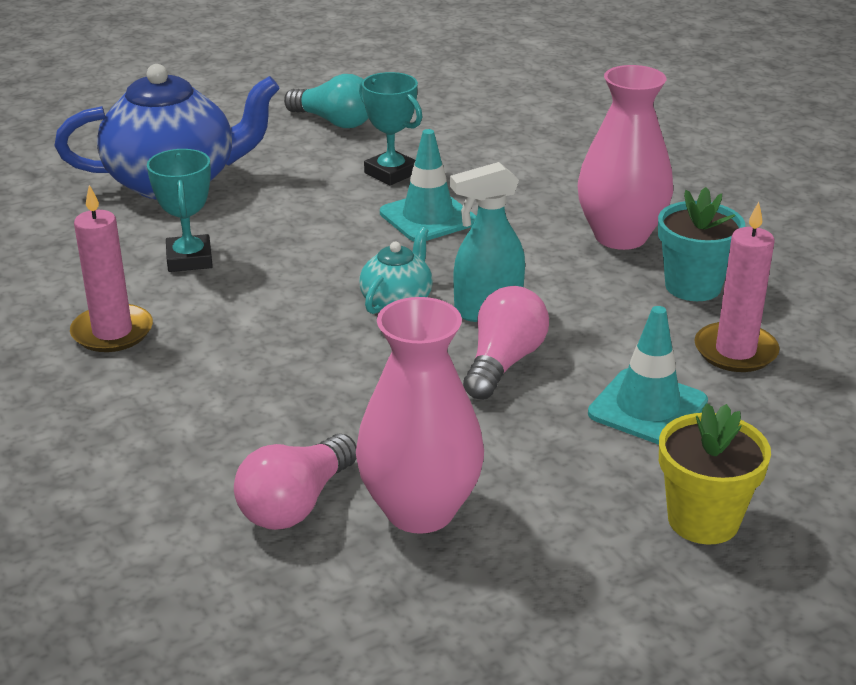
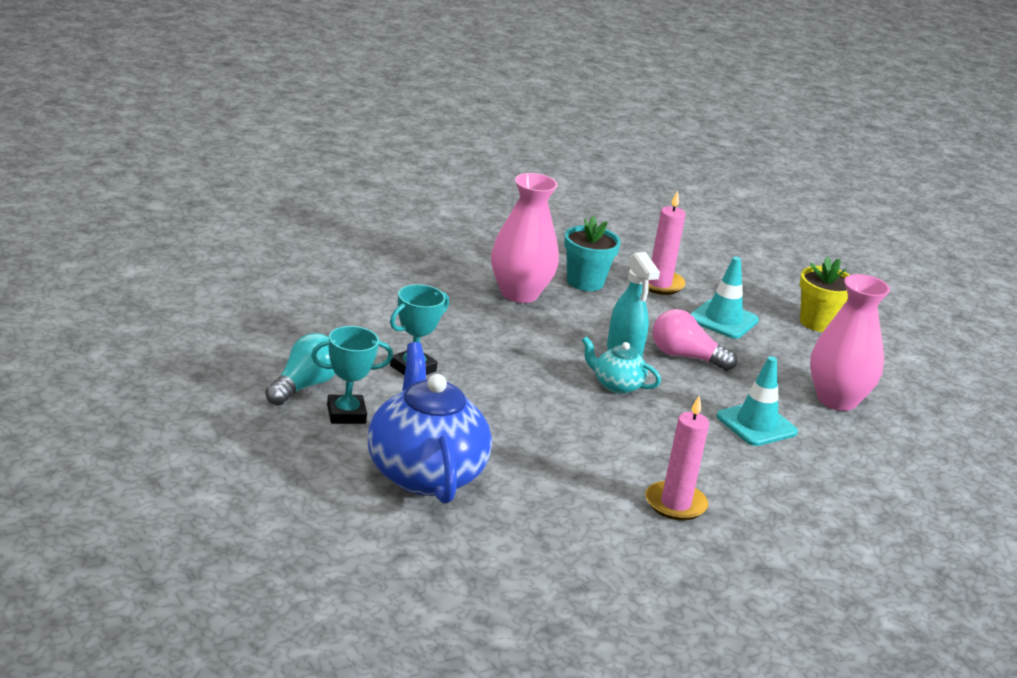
camera: 95 degrees left, 5 degrees down
(189, 259) = (563, 468): turquoise trophy -> turquoise trophy (346, 414)
(296, 504) = (845, 438): pink light bulb -> none
(428, 217) = (491, 361): turquoise traffic cone -> turquoise traffic cone (756, 424)

